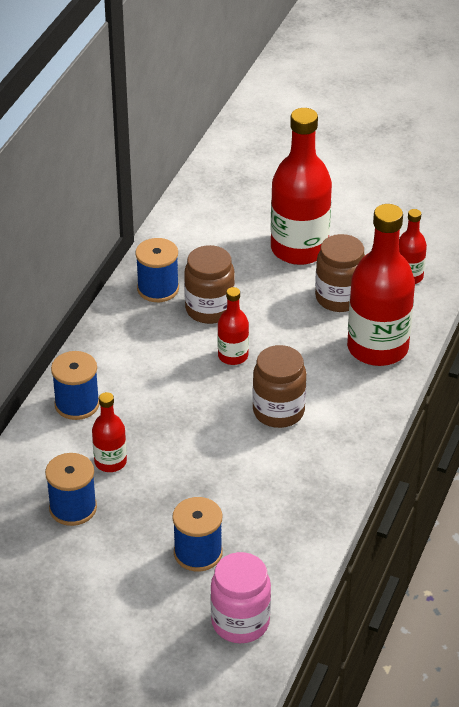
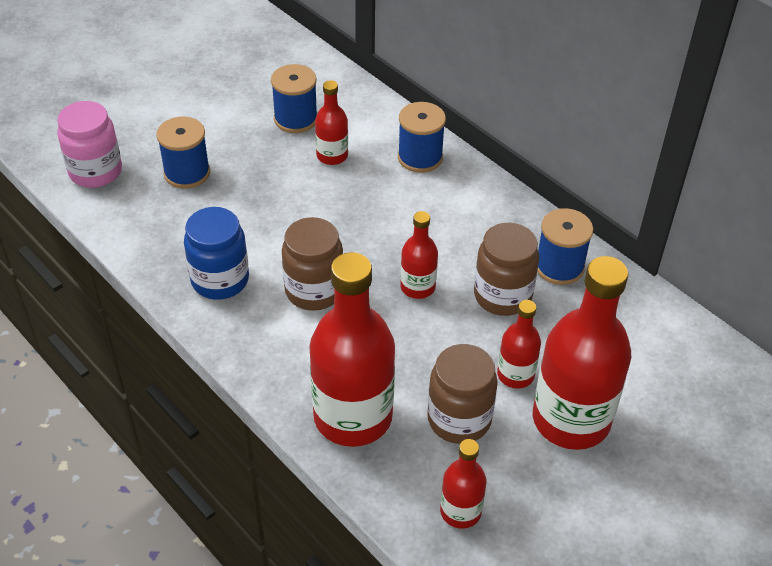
camera: 115 degrees right, 5 degrees up
(280, 283) = (515, 375): none -> red bottle
(308, 471) = (220, 280): none -> blue jar

